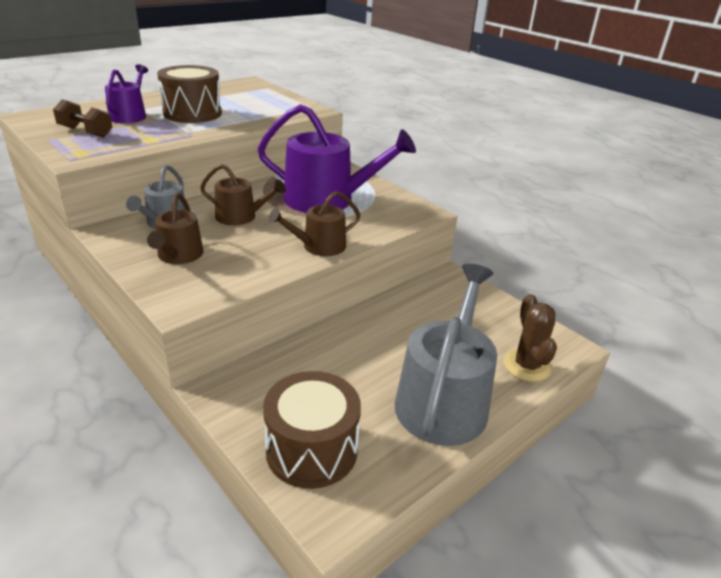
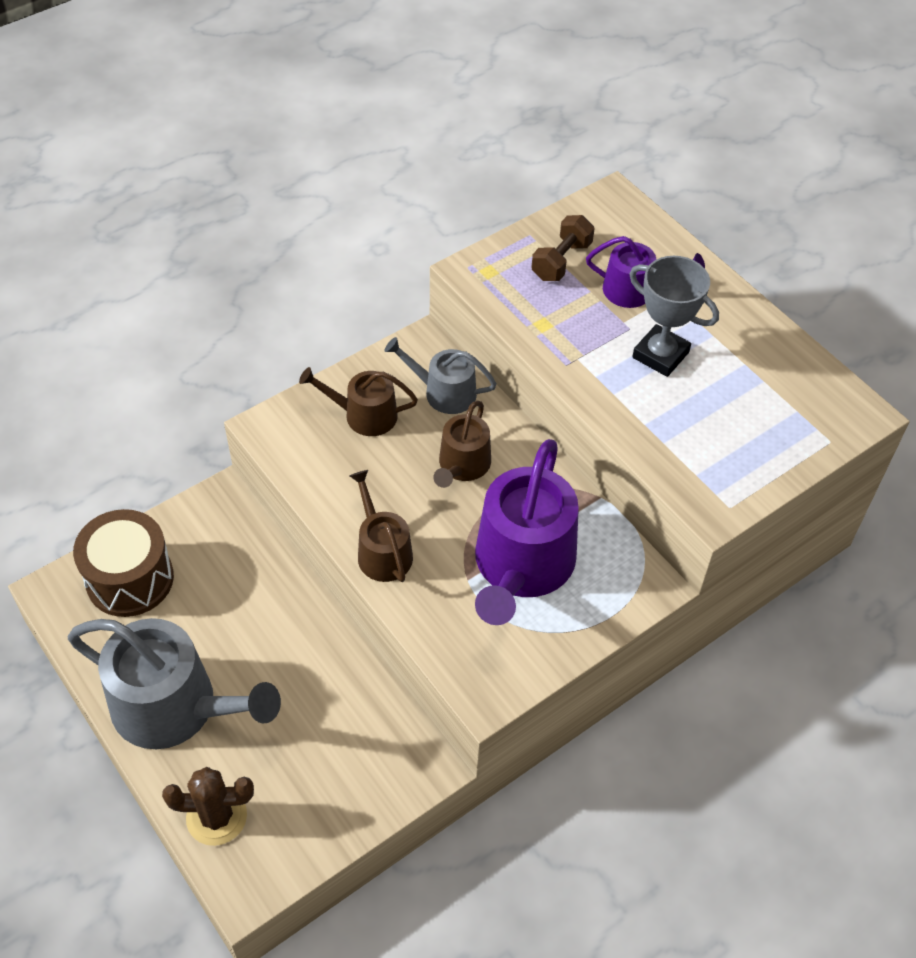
camera: 95 degrees right, 20 degrees up
(192, 113) = (660, 355): brown drum -> grey trophy

